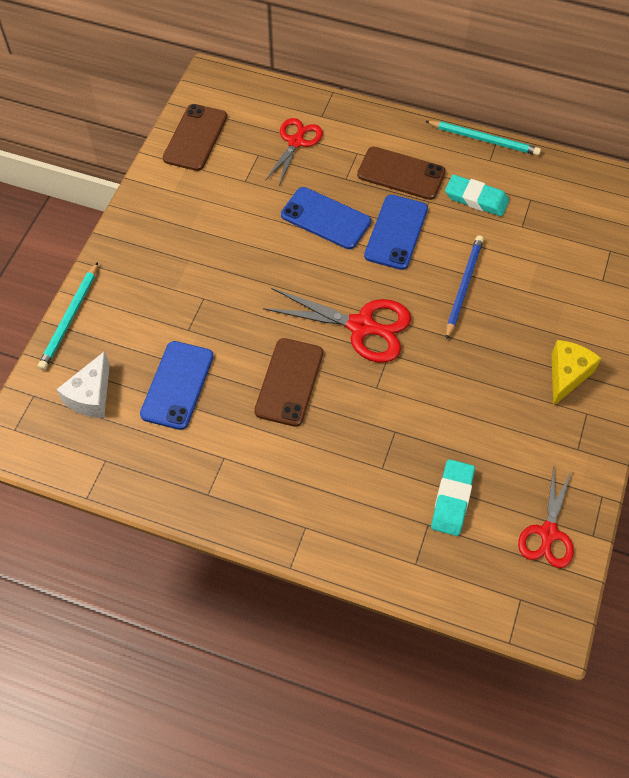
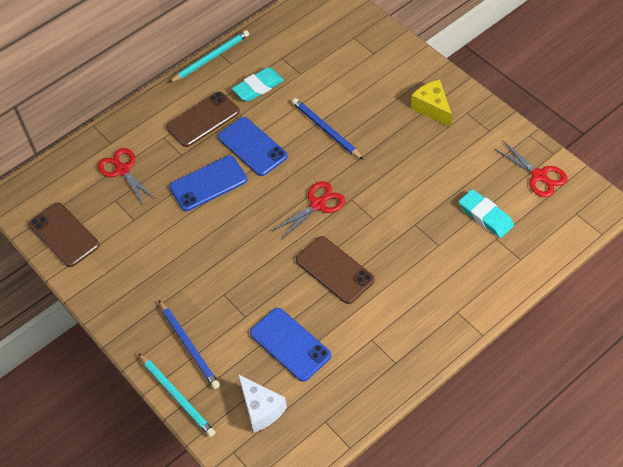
camera: 55 degrees left, 5 degrees down
(129, 300) = (189, 346): none -> blue pencil
(362, 326) = (318, 204): red scissors -> red scissors, size x0.66

